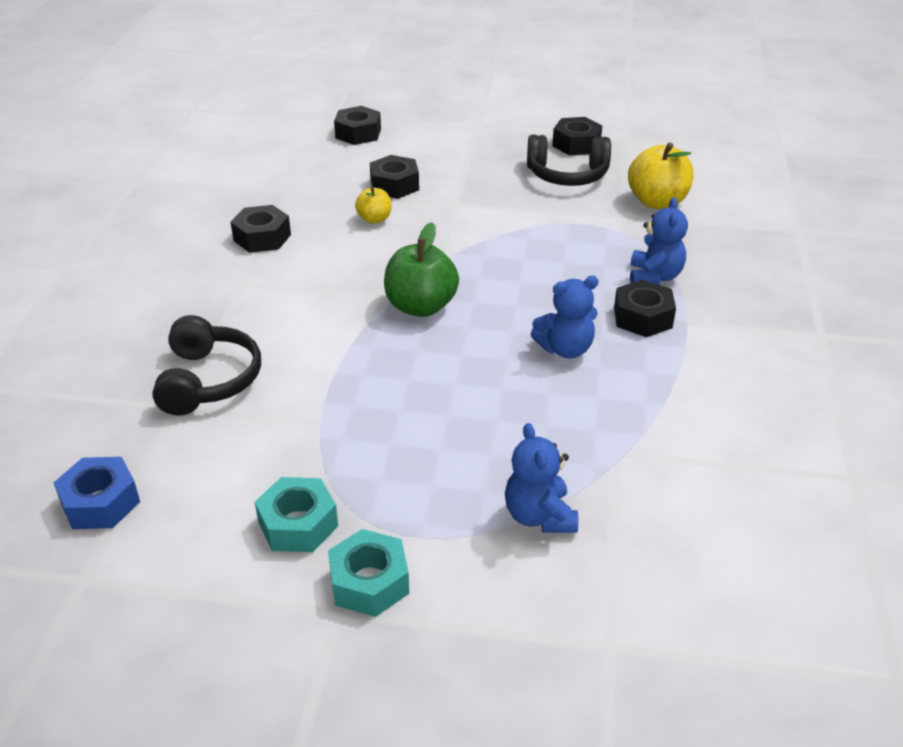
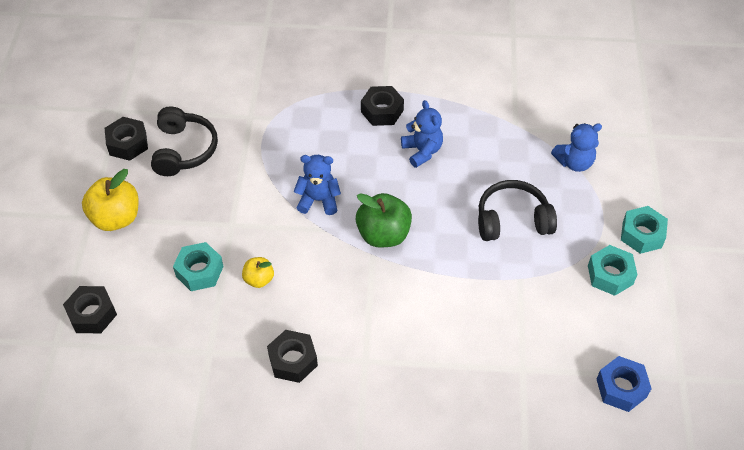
camera: 95 degrees left, 15 degrees up
(208, 380) = (490, 355): black headphones -> black headphones (512, 220)
(394, 185) = (199, 271): black nut -> turquoise nut
(654, 277) = (333, 103): blue teddy bear -> blue teddy bear (318, 200)
(657, 202) = (228, 96): yellow apple -> yellow apple (116, 218)

